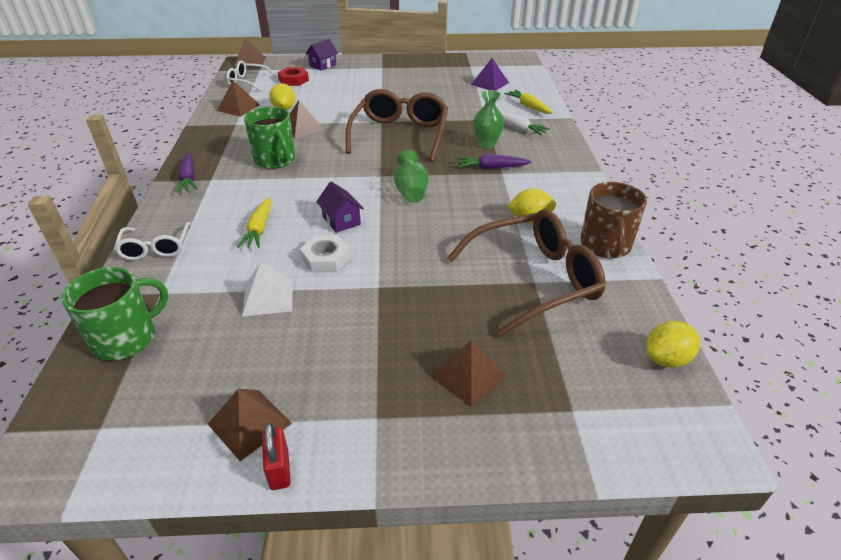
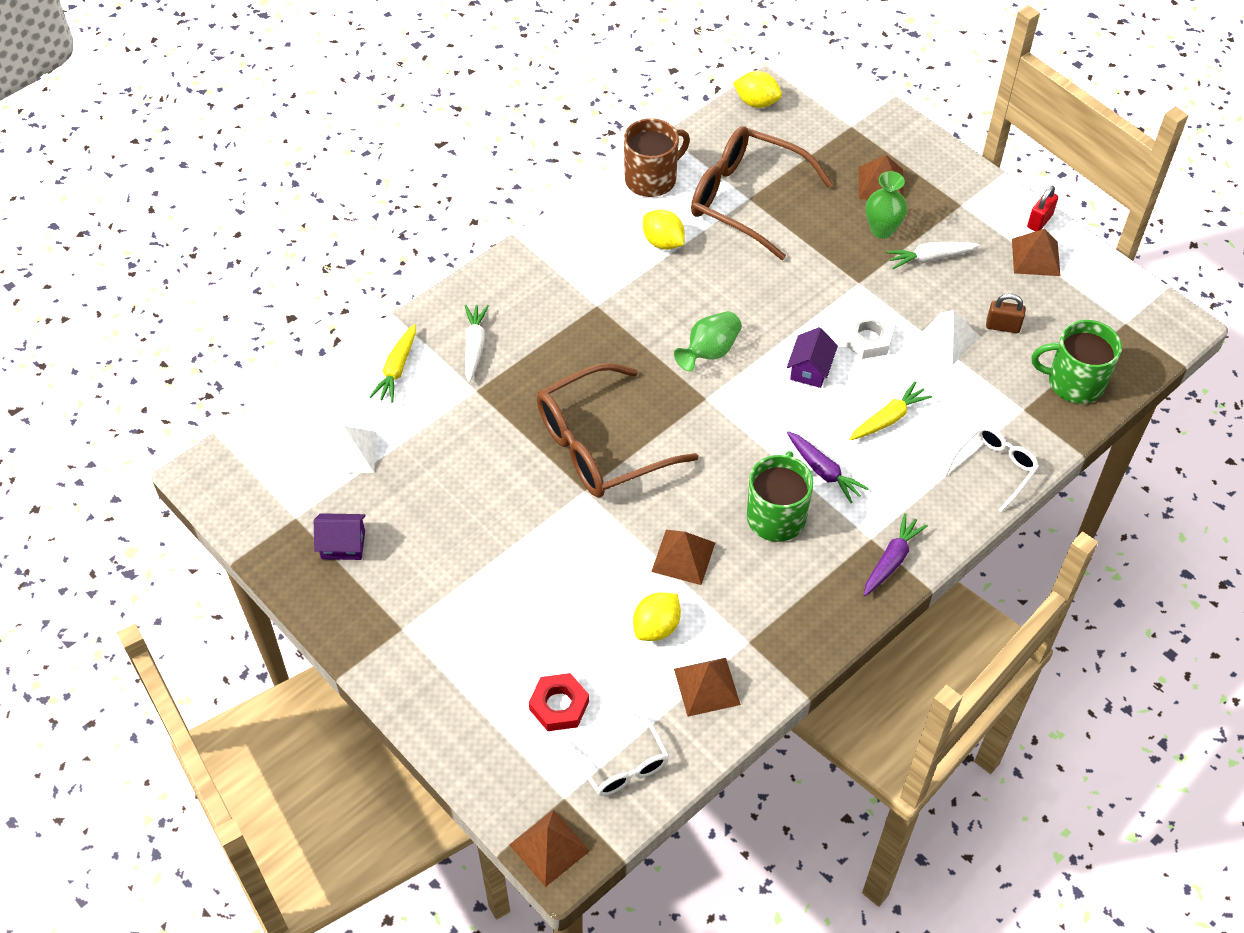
camera: 130 degrees left, 15 degrees up
(228, 337) = (1002, 326): none -> brown padlock
(323, 65) = (466, 719): purple house -> purple house (343, 545)
(347, 344) = (930, 258): none -> white carrot
(486, 144) = (545, 352): green vase -> green vase (882, 230)
(489, 83) = (350, 452): purple pyramid -> white pyramid
(492, 168) = (595, 318): purple carrot -> purple carrot (823, 471)

